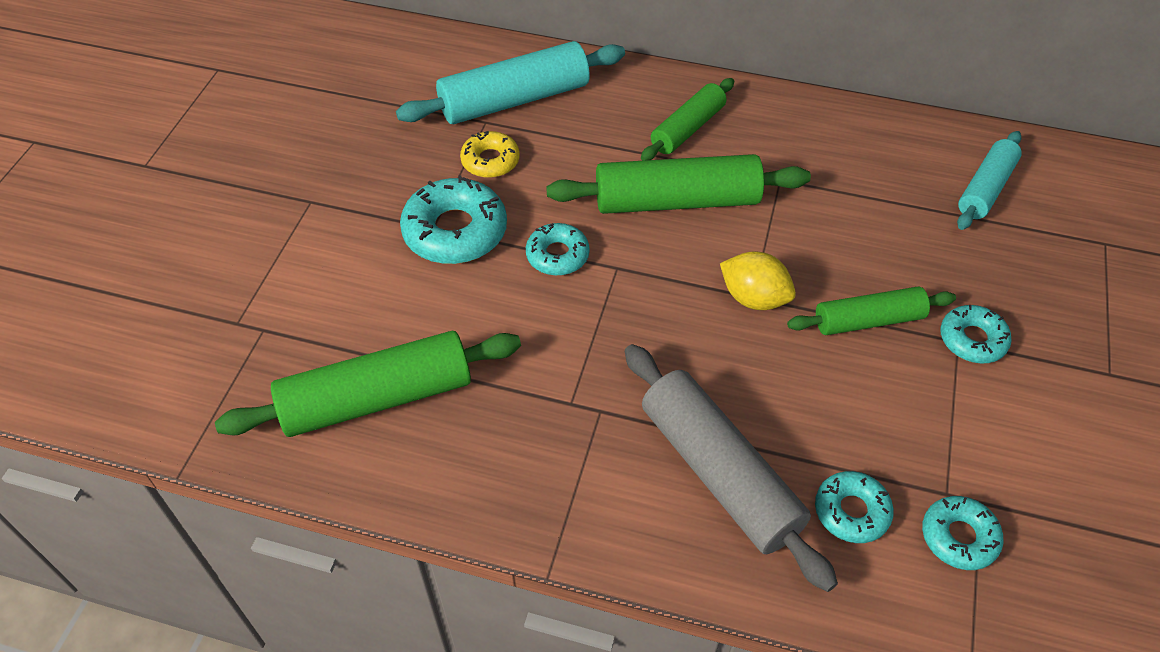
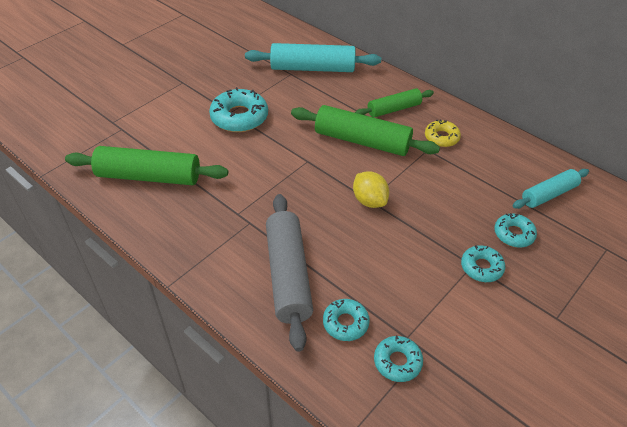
camera: 25 degrees right, 5 degrees down
(490, 161) = (280, 92): yellow donut -> yellow donut (441, 137)
(557, 255) = (281, 145): turquoise donut -> turquoise donut (513, 234)
(868, 320) = (426, 235): green rolling pin -> none

